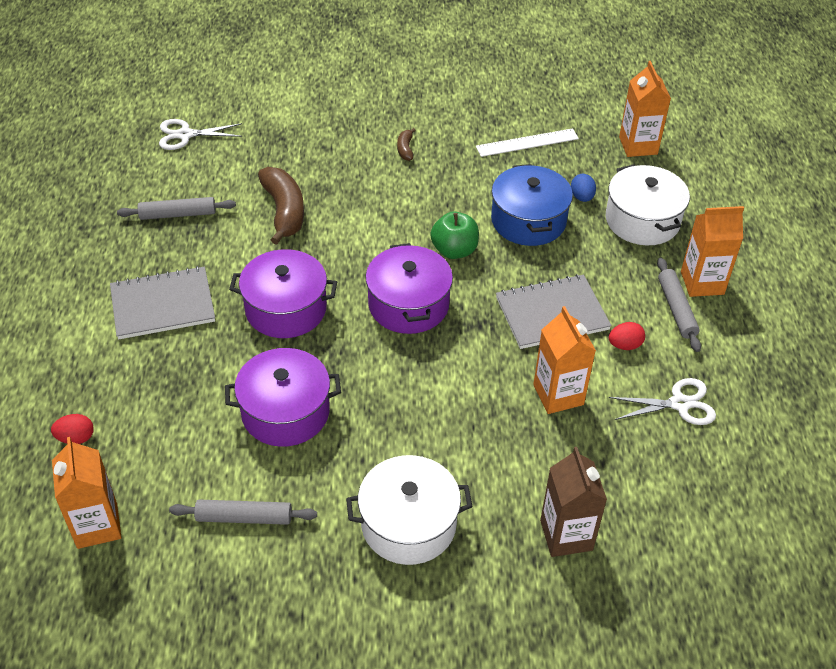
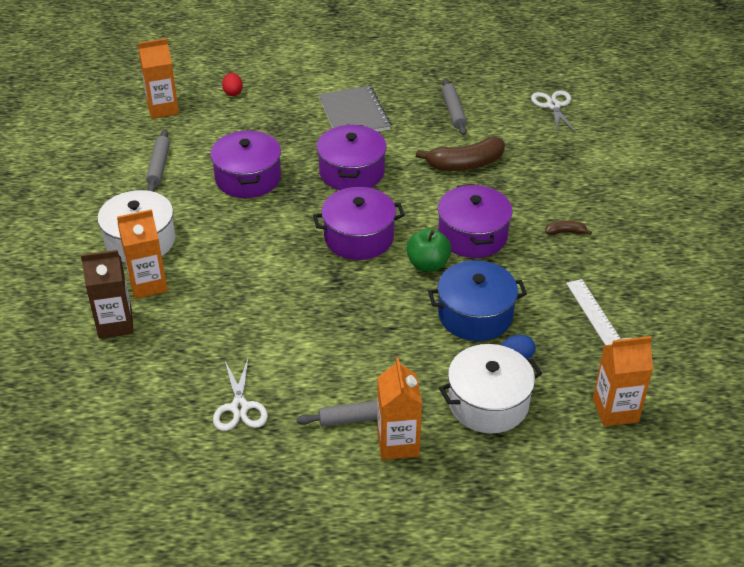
camera: 90 degrees right, 5 degrees down
(408, 214) = (472, 235): none -> purple pot
(552, 314) = (350, 326): grey notebook -> none
(558, 395) = (255, 326): orange carton -> orange carton (148, 284)
(624, 345) = (311, 374): red egg -> none

